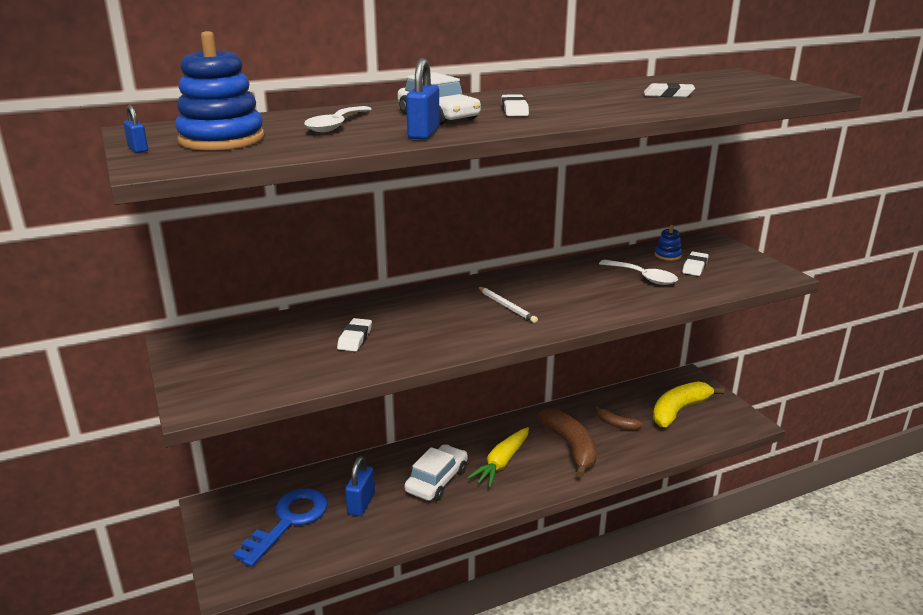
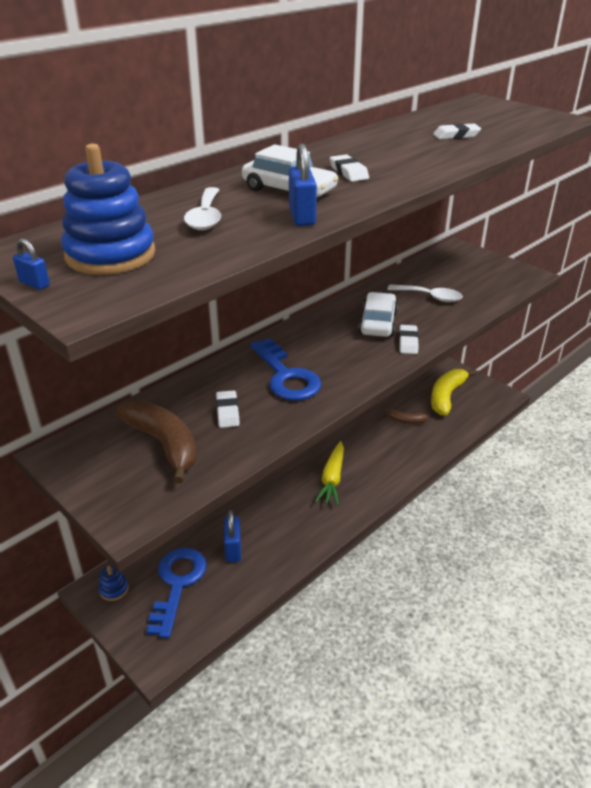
camera: 20 degrees left, 10 degrees up
(435, 320) = (286, 376): none -> blue key
(437, 480) = (287, 509): white car -> white car (378, 323)
(506, 306) = (338, 349): white pencil -> none
(571, 447) = (380, 450): brown banana -> brown banana (164, 444)
(667, 255) = (435, 270): blue stacking toy -> blue stacking toy (114, 589)
(695, 267) = (463, 279): white eraser -> white eraser (408, 342)

